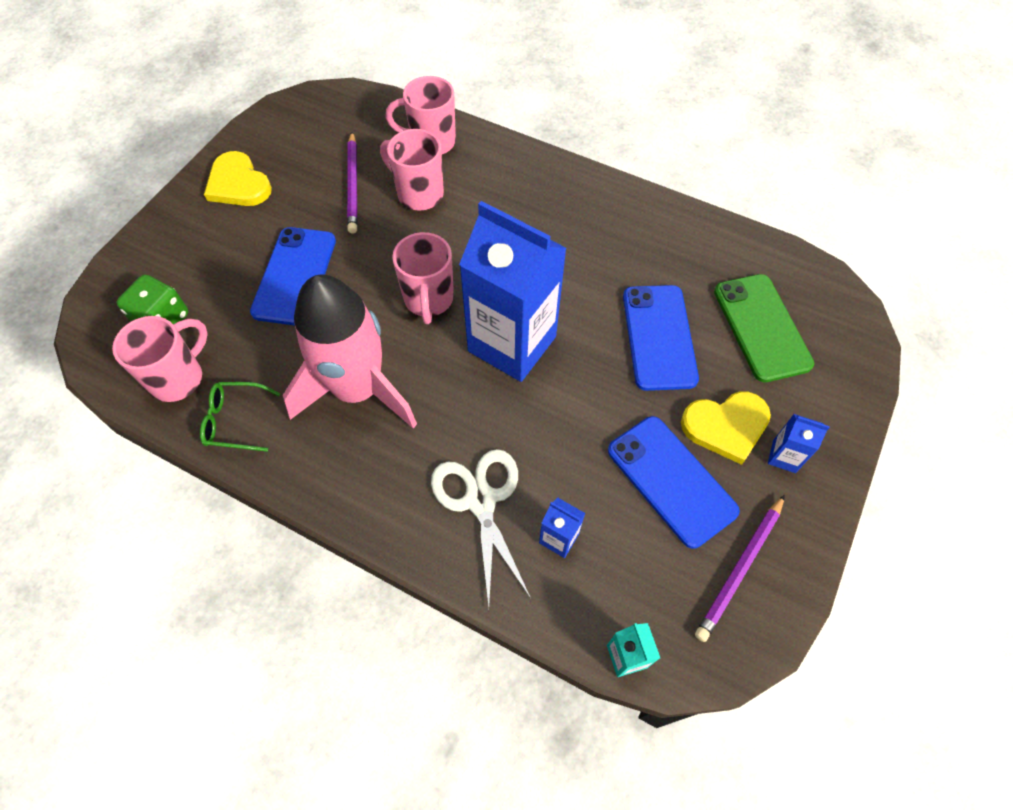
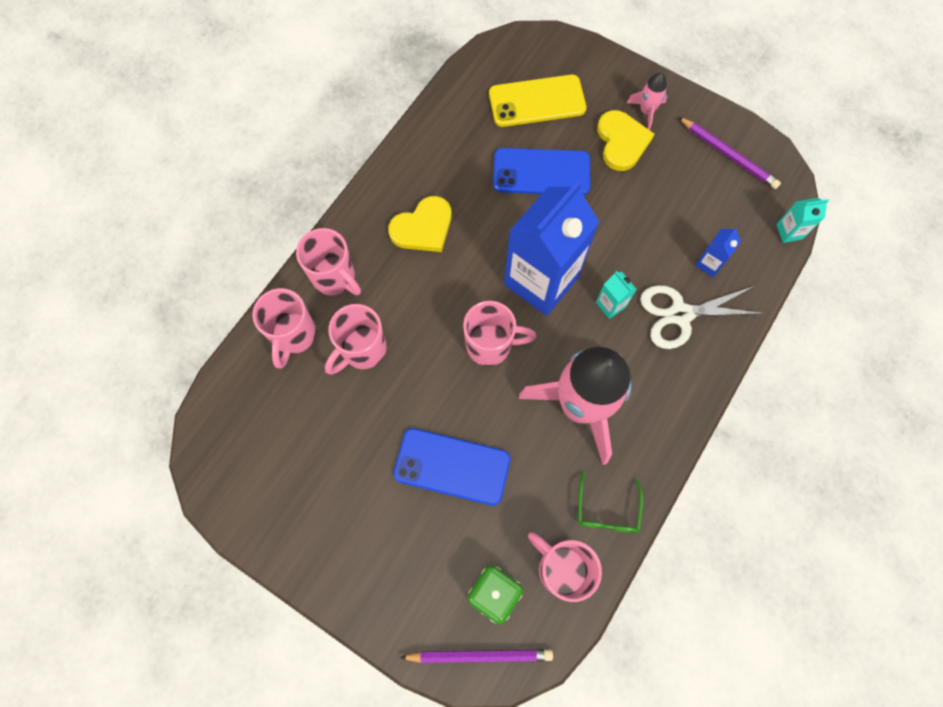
camera: 85 degrees left, 10 degrees up
(238, 184) = (322, 533): yellow heart -> yellow heart (423, 227)
(353, 185) = (341, 413): purple pencil -> purple pencil (479, 655)
(487, 418) = (610, 305): none -> turquoise carton
(496, 165) = (335, 278): none -> pink mug
(671, 480) = (664, 184): blue phone -> none
(761, 327) = (537, 101): green phone -> yellow phone
(784, 456) = (646, 111): blue carton -> pink rocket

